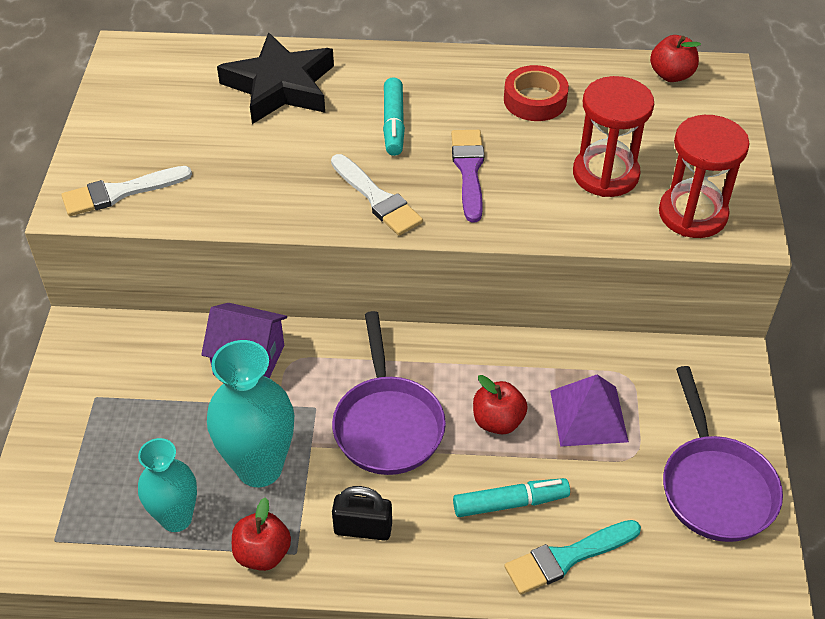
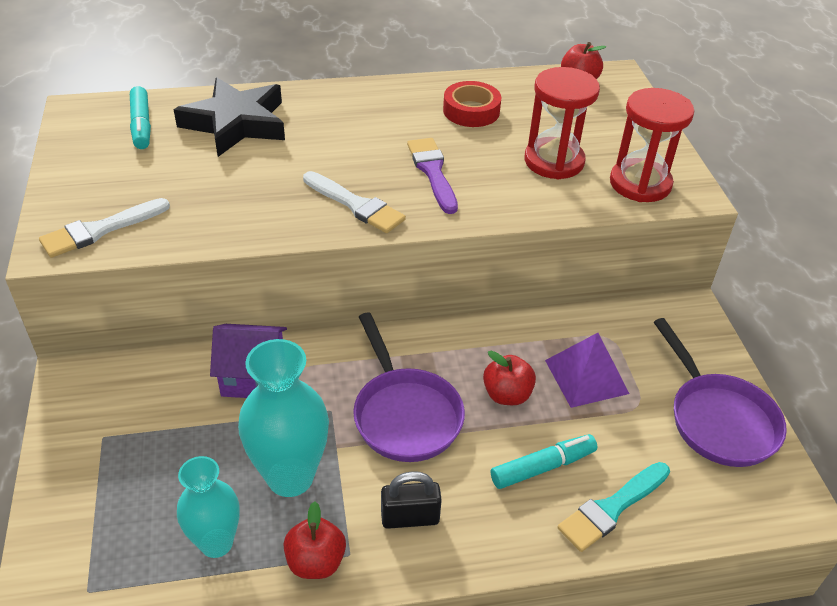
camera: 15 degrees left, 5 degrees down
(393, 124) = (351, 142): turquoise marker -> turquoise marker (141, 125)

